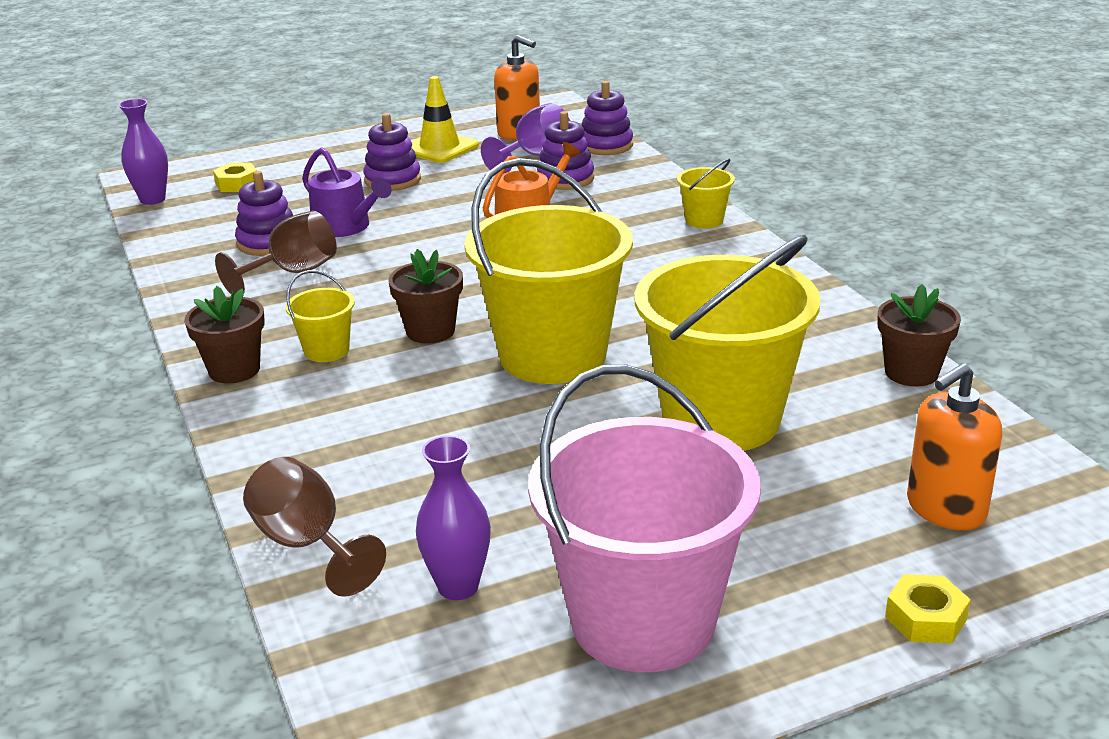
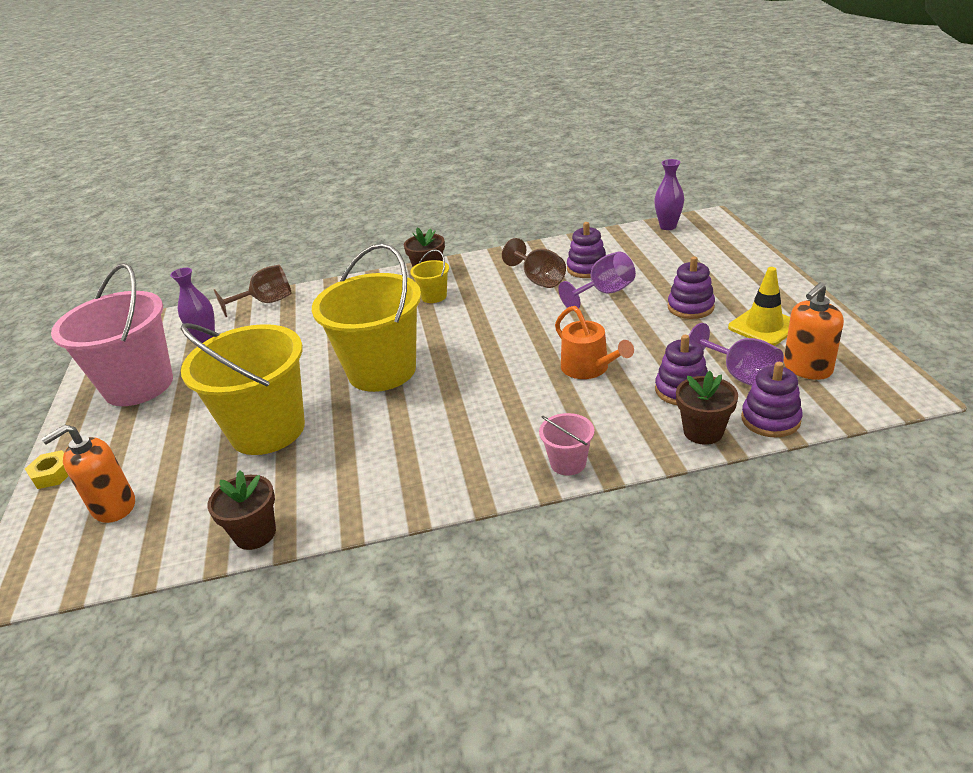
camera: 105 degrees right, 5 degrees up
(237, 184) = (691, 250): yellow nut -> none
(346, 227) = (604, 293): purple watering can -> purple goblet
(430, 331) = (438, 328): brown flower pot -> brown flower pot (703, 432)
(704, 220) = (568, 463): yellow bucket -> pink bucket
(945, 509) = (113, 506): orange soap dispenser -> orange soap dispenser turned 105 degrees counterclockwise

